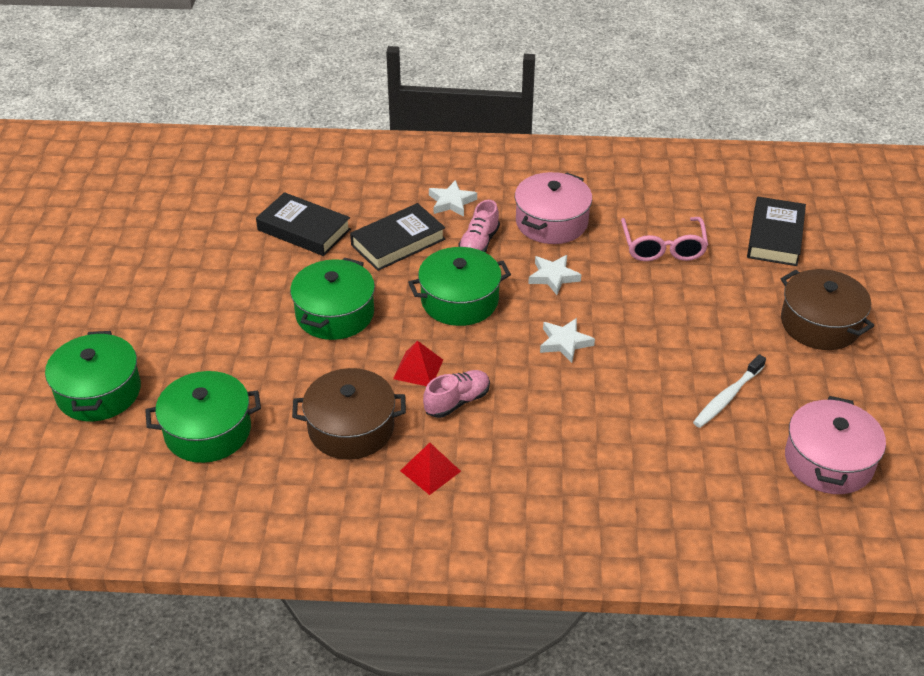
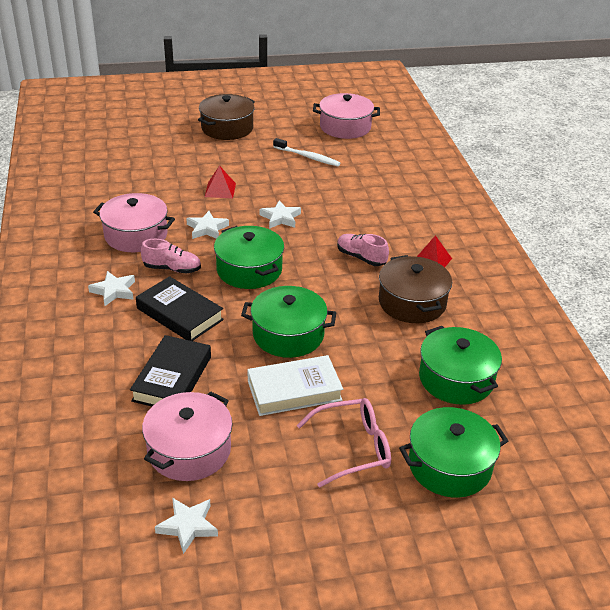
camera: 105 degrees left, 5 degrees down
(132, 224) = (188, 526): none -> white star
(210, 232) = (189, 450): none -> pink pot
(251, 305) = (294, 390): none -> white book
(418, 369) = (336, 280): red pyramid -> red pyramid (220, 190)
(663, 248) = (160, 184): pink glasses -> pink glasses (353, 448)
(775, 236) = (138, 142): black book -> none

